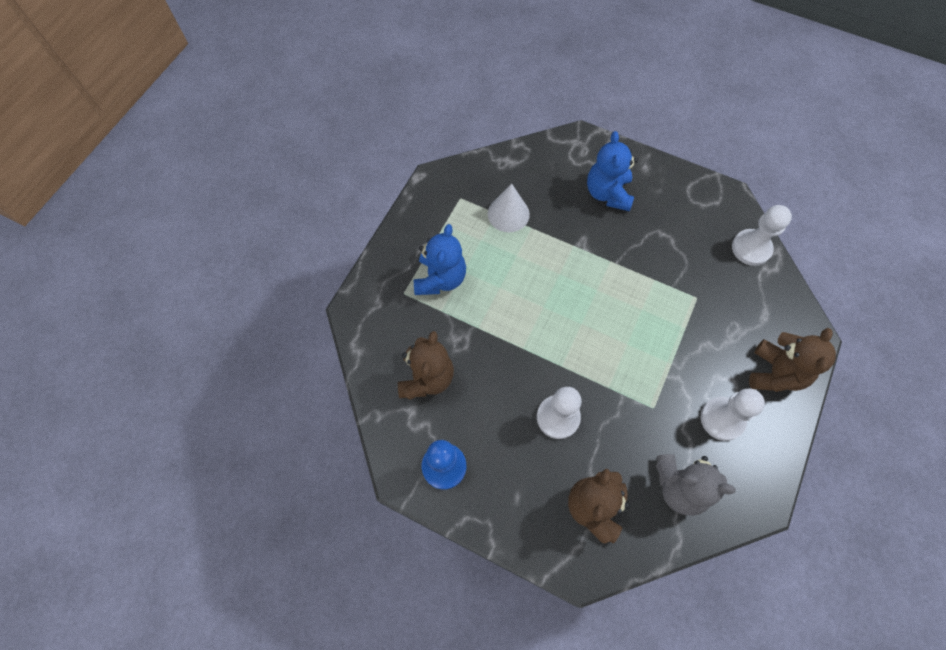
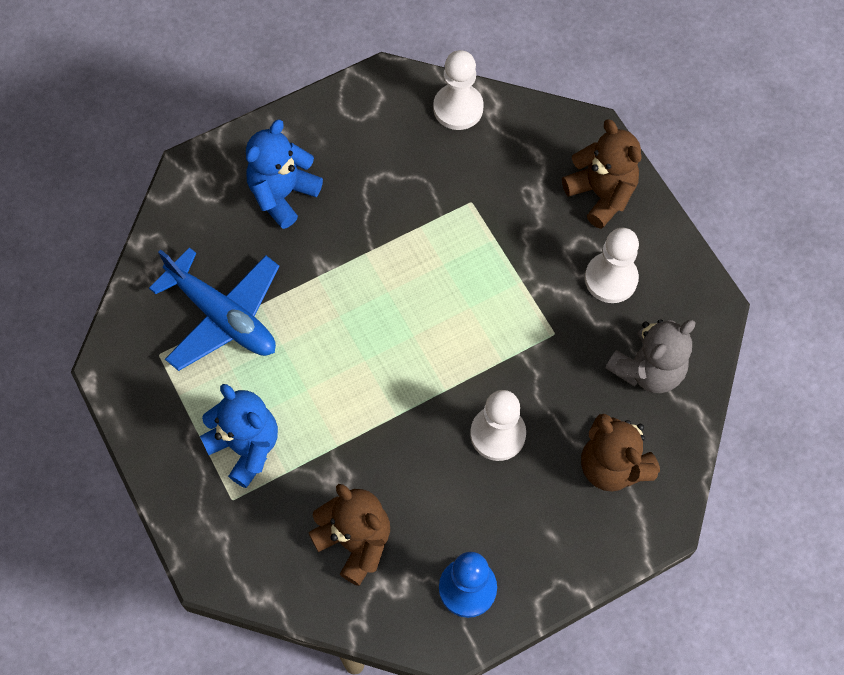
camera: 55 degrees left, 0 degrees up
(508, 214) = (223, 316): white cone -> blue plane
(608, 193) = (282, 194): blue teddy bear -> blue teddy bear turned 90 degrees clockwise

